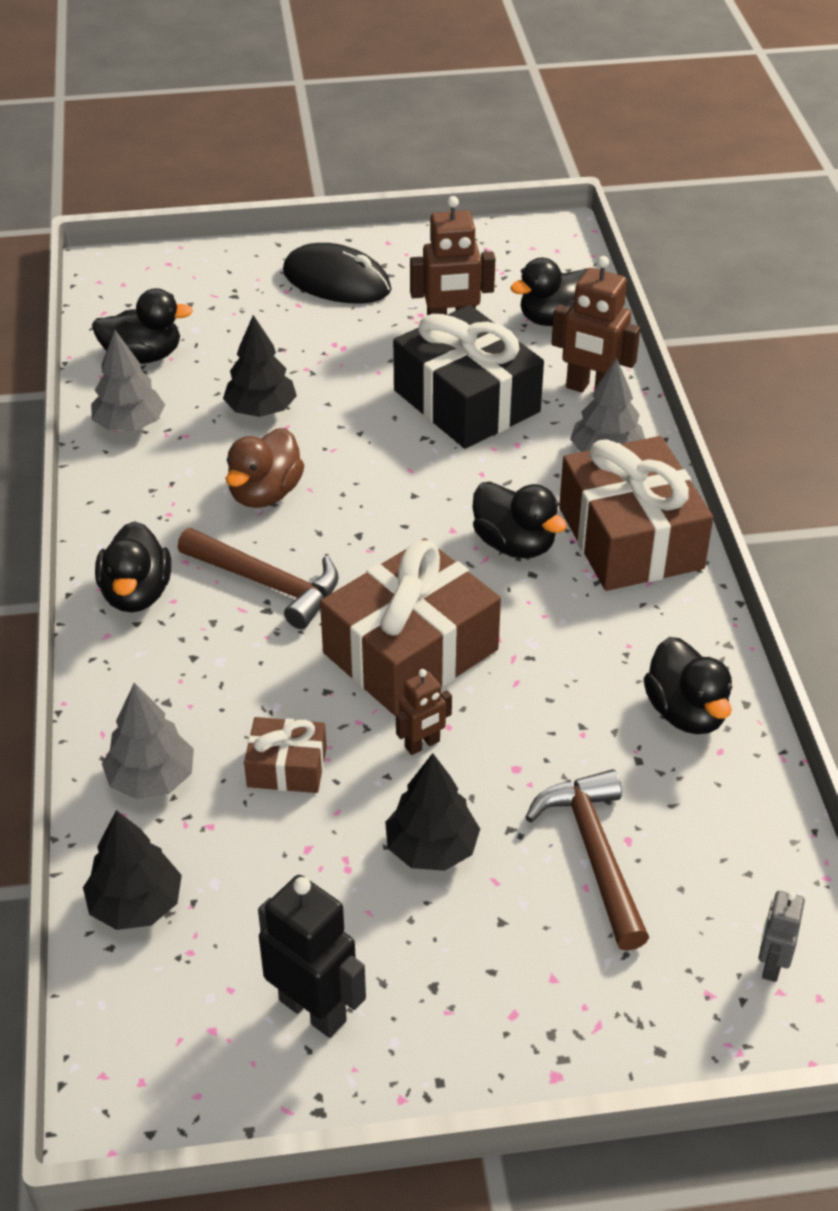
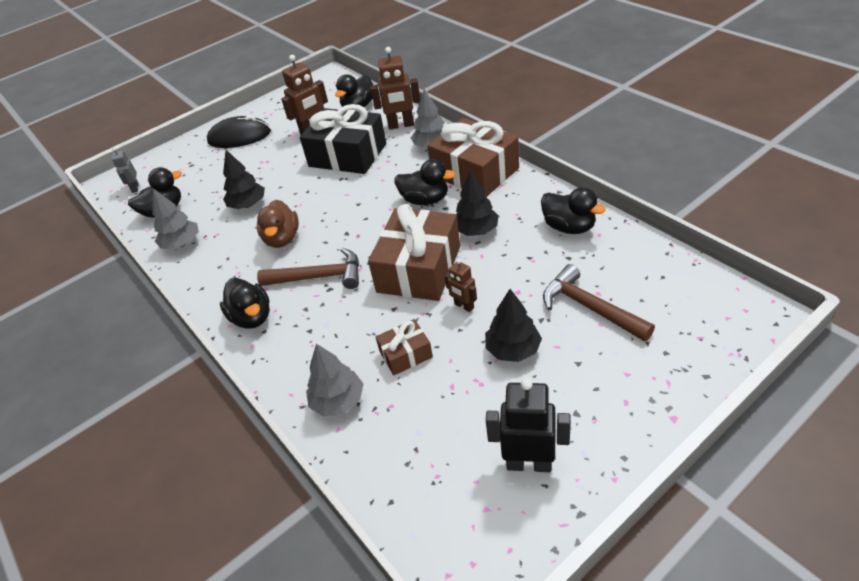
camera: 25 degrees left, 0 degrees up
(136, 905) = (385, 470): black tree -> black tree (476, 230)
(422, 744) = (464, 306): brown robot -> brown robot turned 105 degrees clockwise
(771, 964) = (712, 308): grey robot -> grey robot (135, 188)

